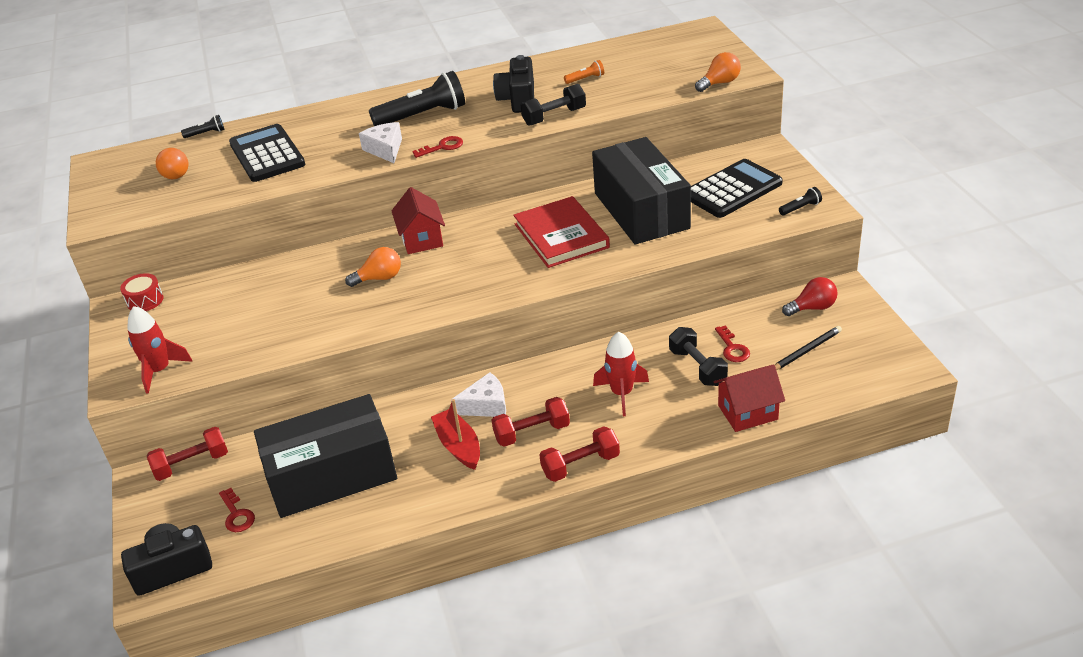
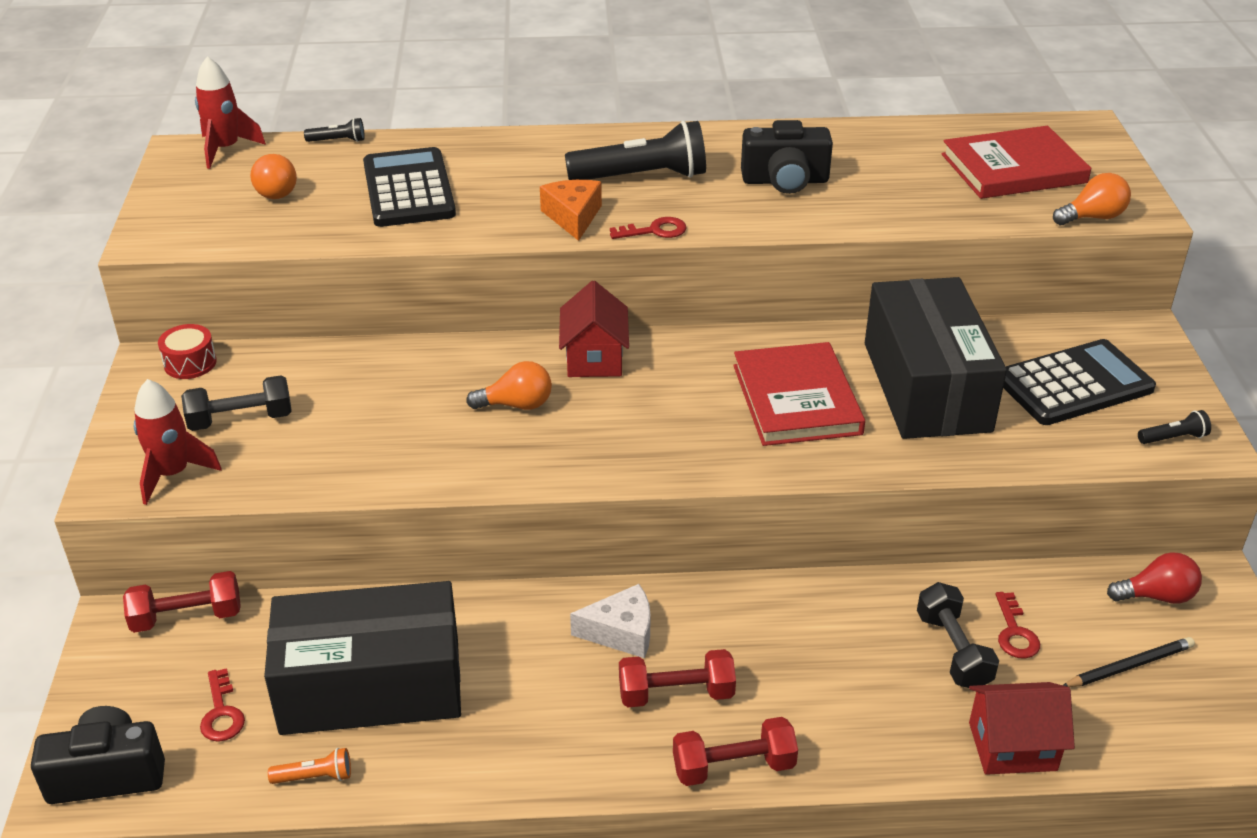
camera: 10 degrees right, 0 degrees up
(385, 149) = (573, 217): white cheese -> orange cheese
(458, 446) = (563, 687): red boat -> none
(518, 99) = (785, 181): black camera -> black camera turned 105 degrees counterclockwise
(554, 116) = (830, 218): black dumbbell -> black dumbbell (241, 420)
(585, 79) = (892, 169): orange flashlight -> orange flashlight (315, 777)
(622, 393) = (827, 665): red rocket -> red rocket (226, 149)
(662, 63) = (1013, 168): none -> red book

